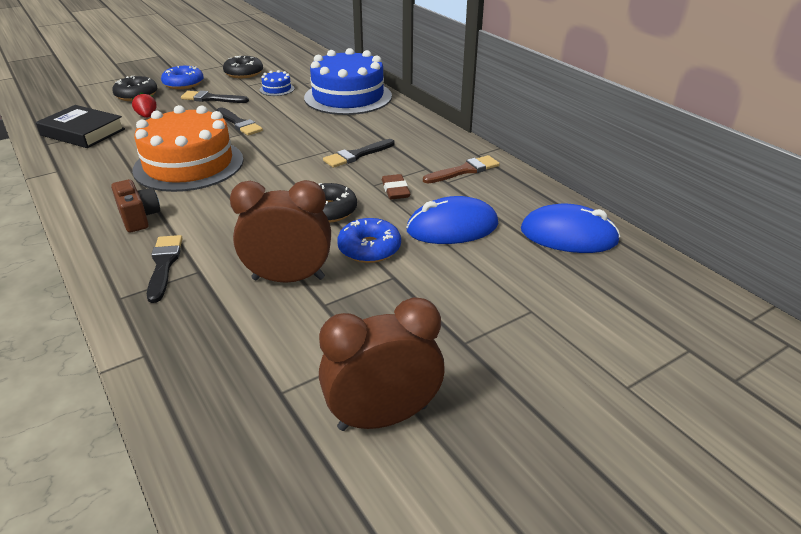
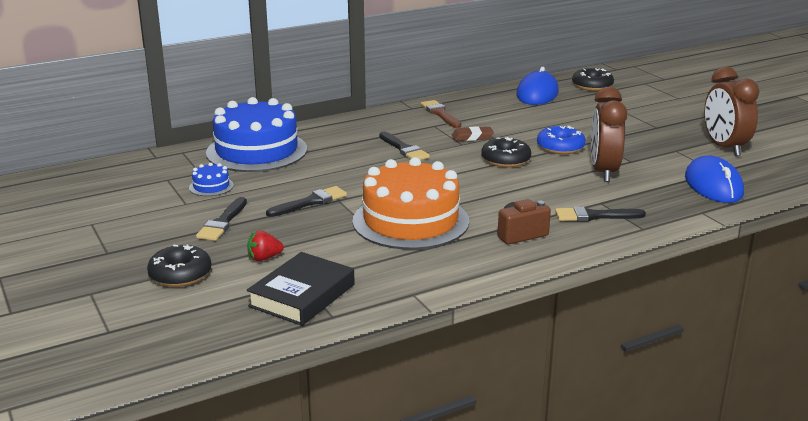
camera: 85 degrees left, 10 degrees down
(183, 84) = (153, 245): blue donut -> none
(244, 73) = (137, 208): black donut -> black donut (592, 86)
(452, 227) = (529, 122): blue mouse -> blue mouse (713, 185)

